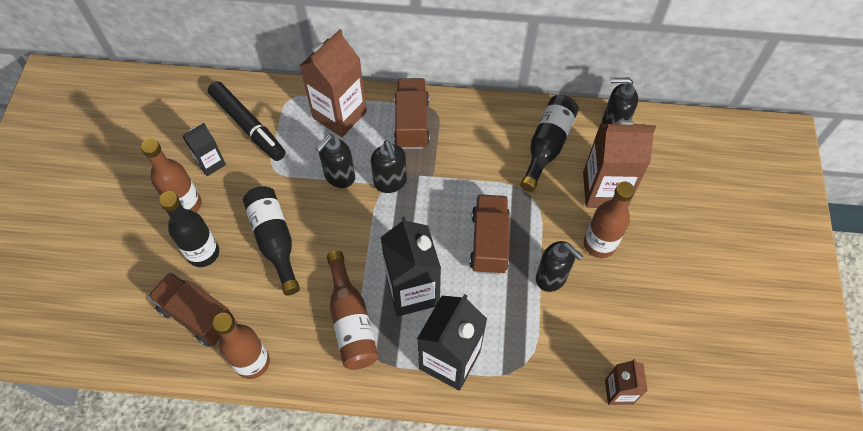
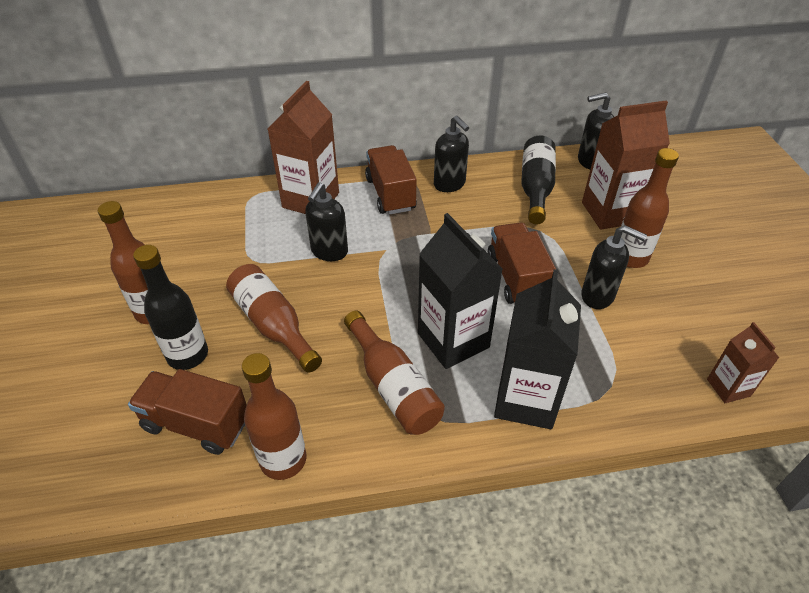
camera: 15 degrees left, 15 degrees down
(211, 163) = (176, 267): black carton -> none
(248, 125) = (211, 226): black marker -> none
(275, 241) = (273, 325): black bottle -> brown bottle
(390, 182) = (387, 246): black soap dispenser -> black soap dispenser (449, 184)

